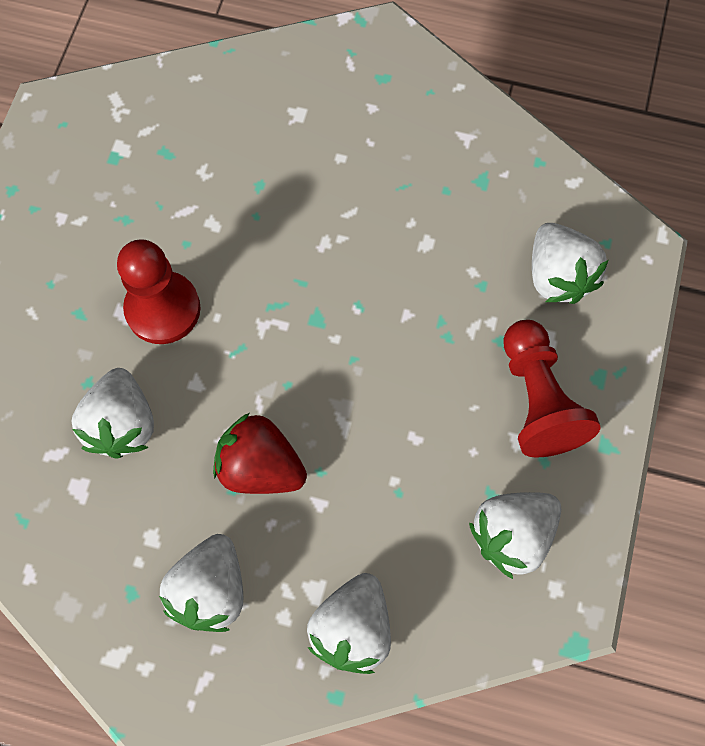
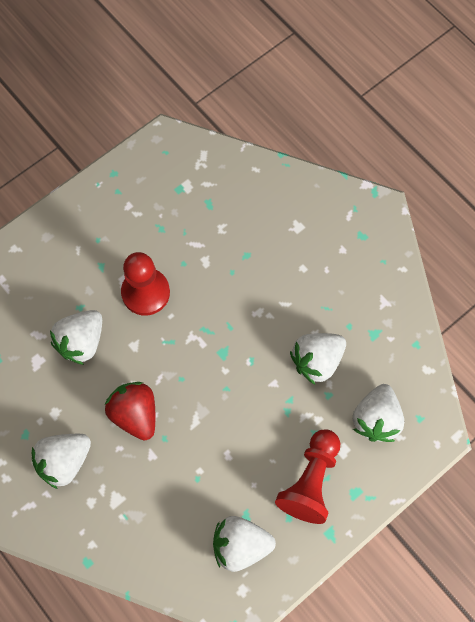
camera: 35 degrees right, 0 degrees up
(352, 628) = (121, 533): white strawberry -> white strawberry (317, 361)

